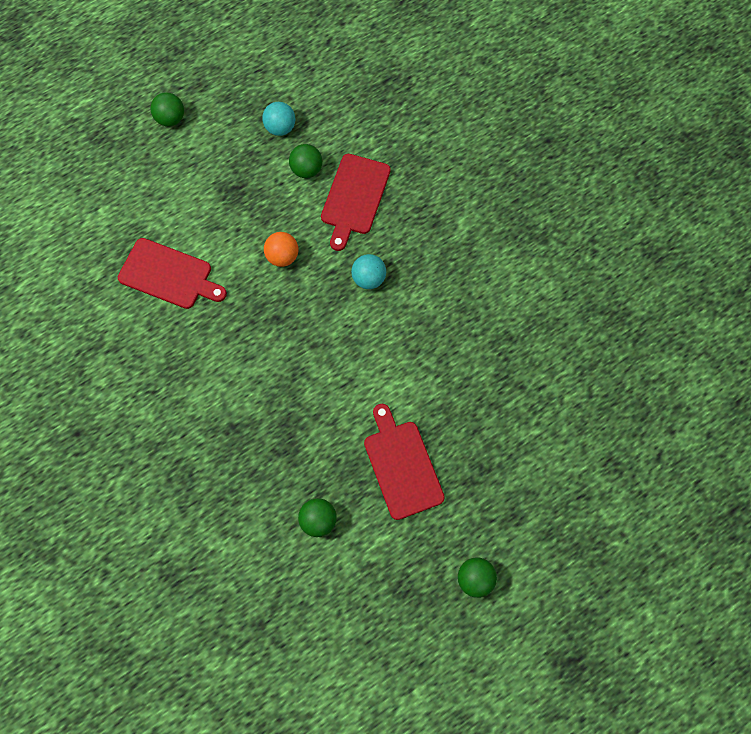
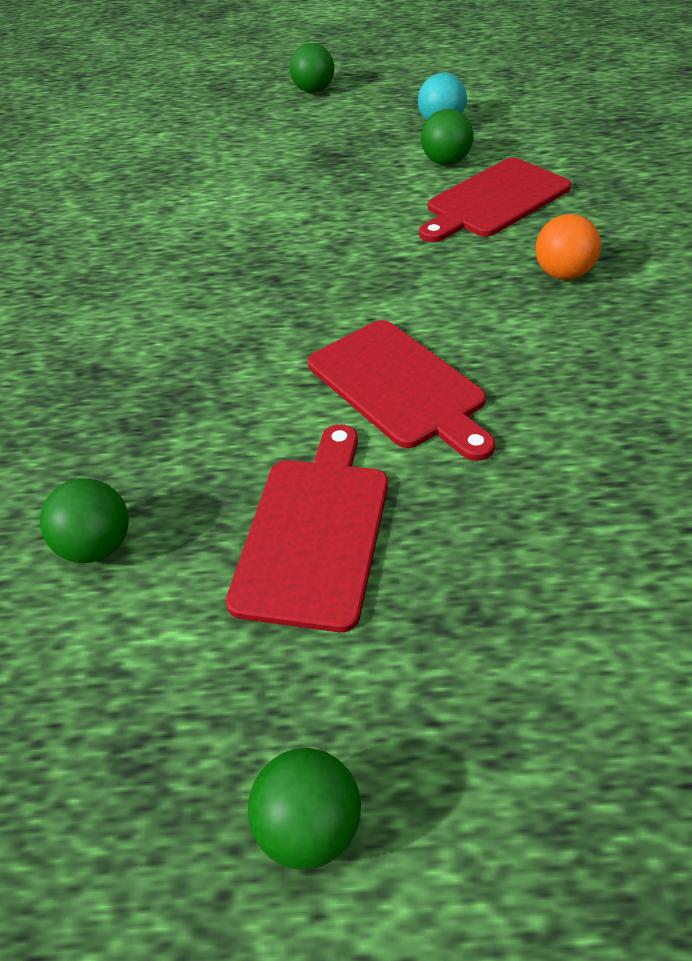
camera: 35 degrees right, 25 degrees down
(169, 275) = (178, 200): red cutting board -> red cutting board (399, 387)
(282, 256) = (341, 225): orange ball -> orange ball (563, 274)
(369, 278) = (450, 281): turquoise ball -> none

